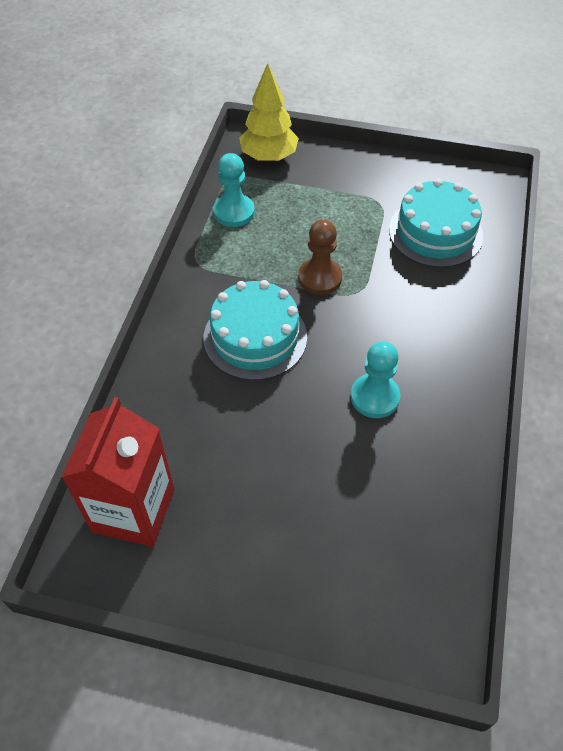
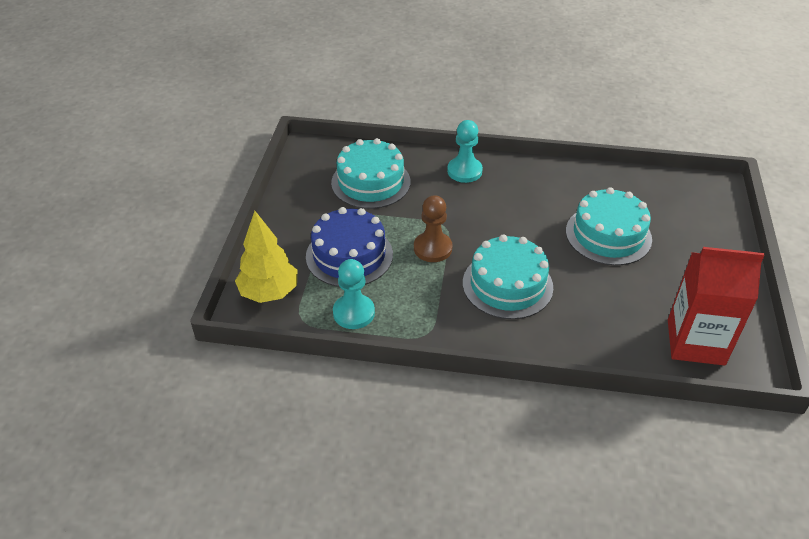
camera: 95 degrees left, 10 degrees down
(314, 211) = (349, 255): none -> blue cake
(332, 459) = (608, 235): none -> turquoise cake
(375, 397) = (547, 214): turquoise pawn -> turquoise pawn (464, 171)

